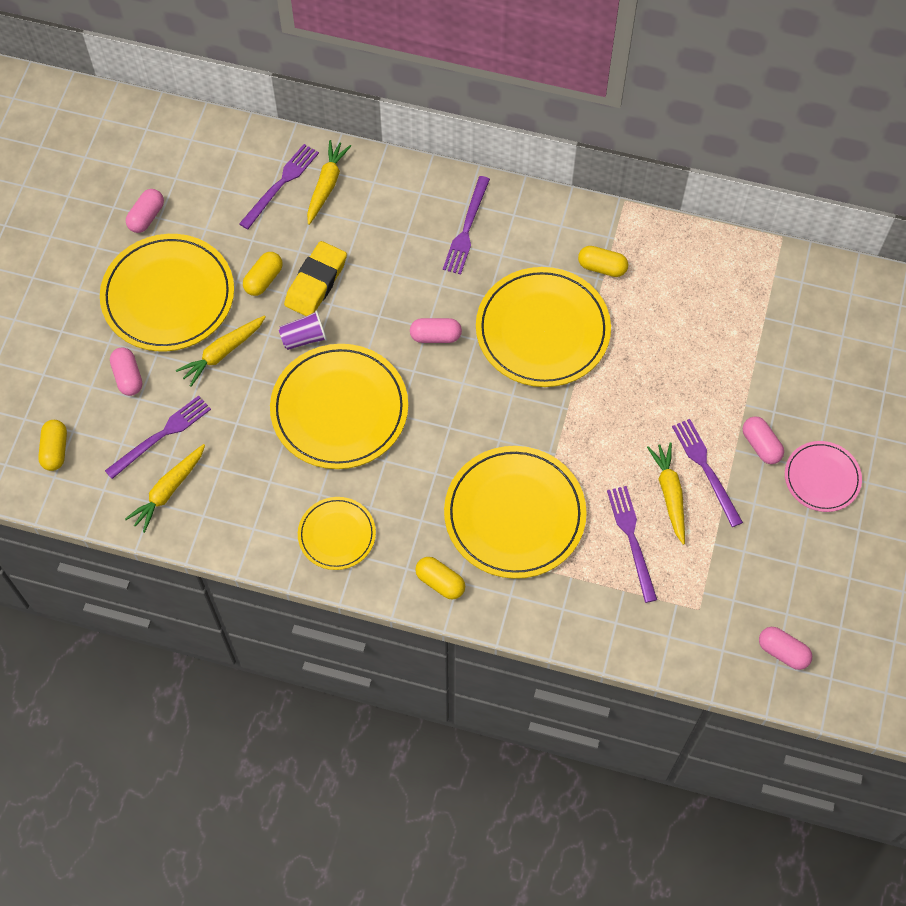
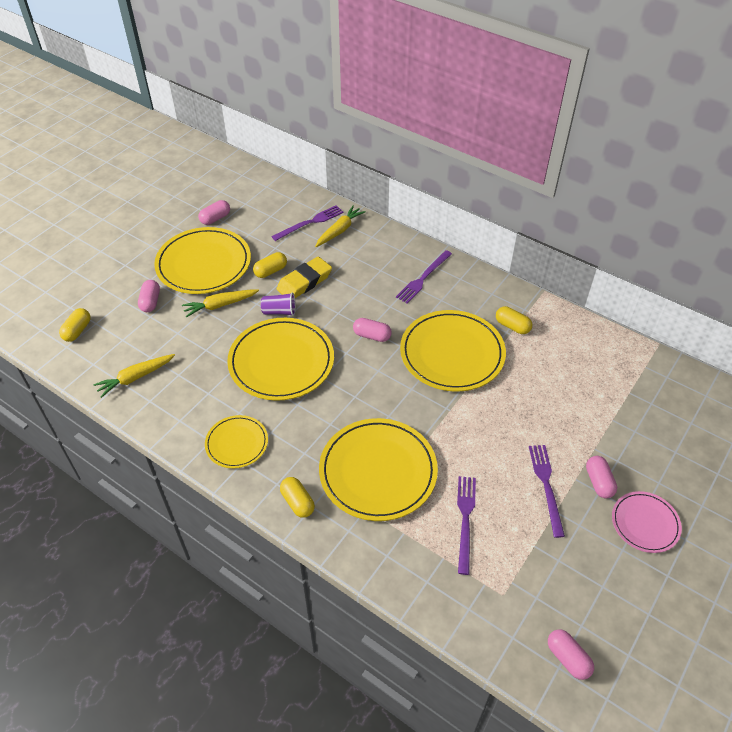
camera: 20 degrees right, 15 degrees down
(162, 435) = (151, 342): purple fork -> none
(670, 494) = (509, 496): yellow carrot -> none

